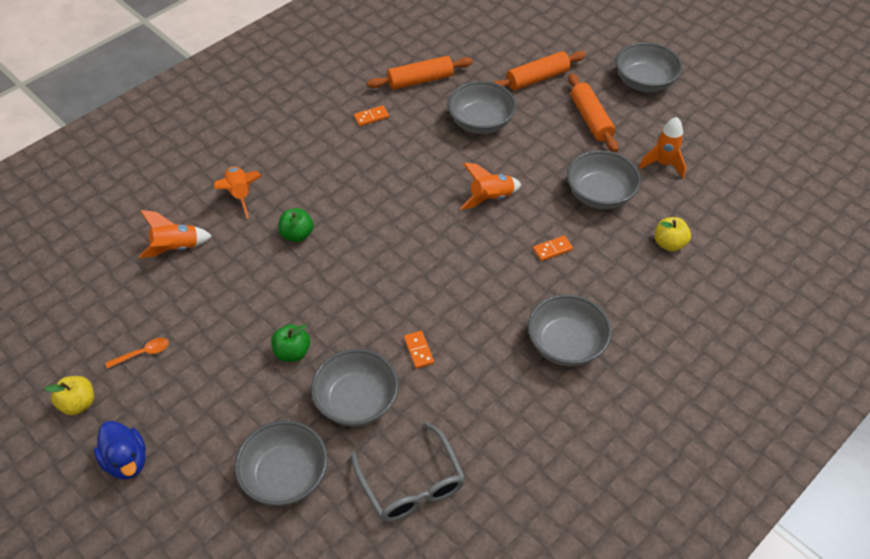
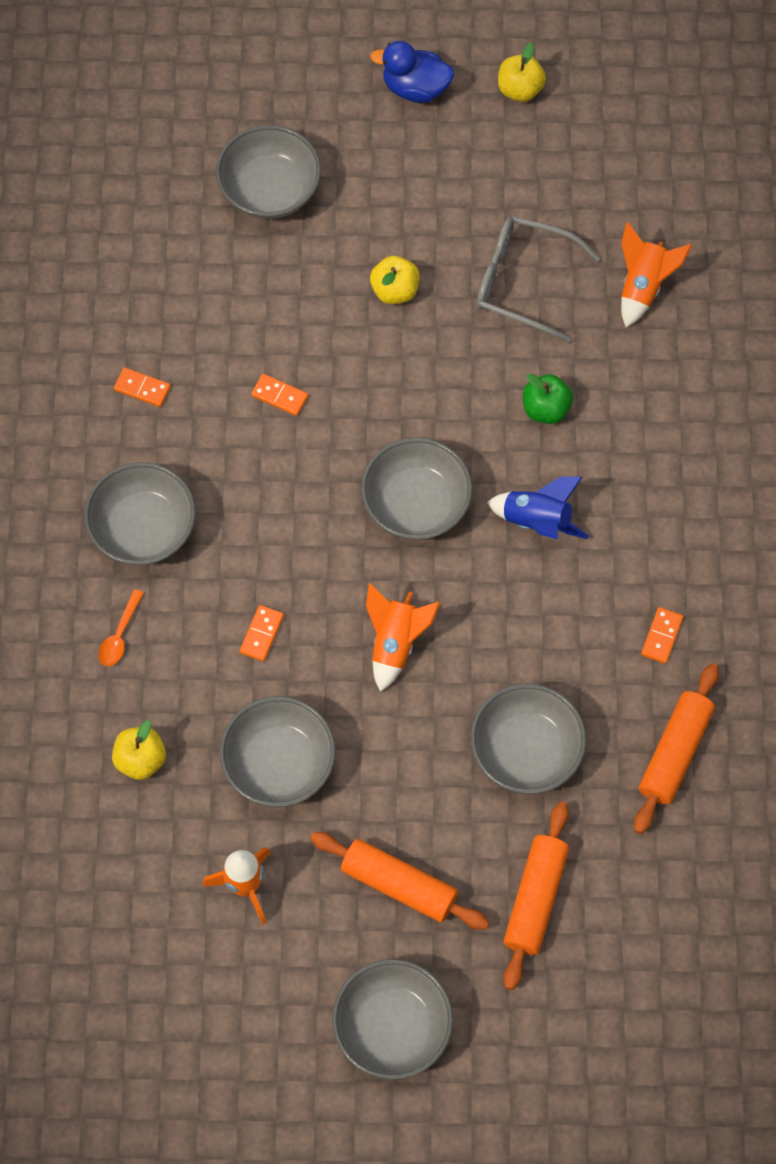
camera: 135 degrees right, 15 degrees up
(143, 353) = (527, 172): orange spoon -> orange spoon (120, 635)
(240, 195) = (665, 399): orange rocket -> none
(292, 352) = (395, 290): green apple -> yellow apple
(356, 401) = (282, 300): grey bowl -> grey bowl (416, 504)
(365, 194) = (537, 521): none -> blue rocket
(411, 483) = (156, 275): grey glasses -> grey glasses (524, 283)
(491, 420) = (142, 388): none -> orange domino

